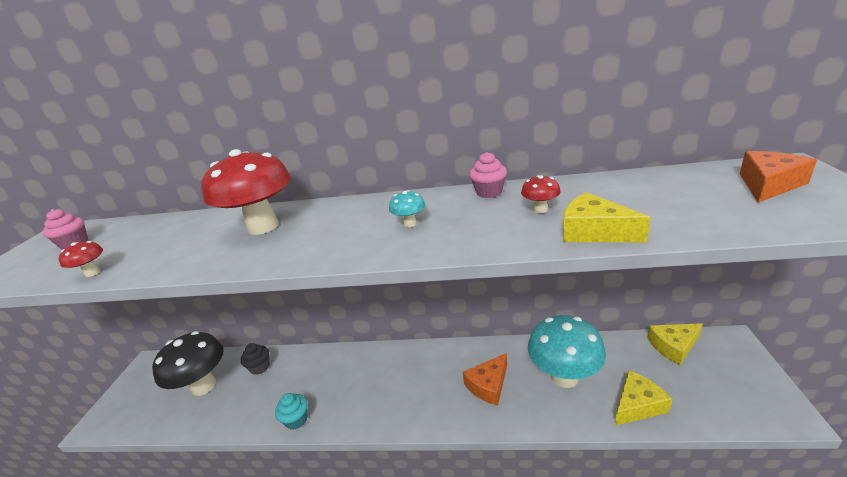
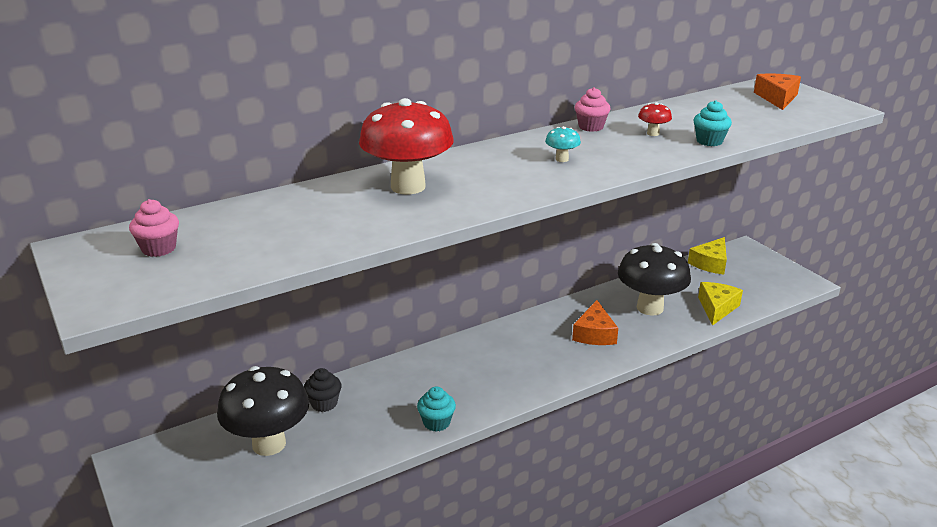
camera: 40 degrees left, 0 degrees up
(92, 273) = (280, 258): red mushroom -> none
(564, 377) = (650, 308): turquoise mushroom -> black mushroom
(594, 231) = (709, 141): yellow cheese -> turquoise cupcake

